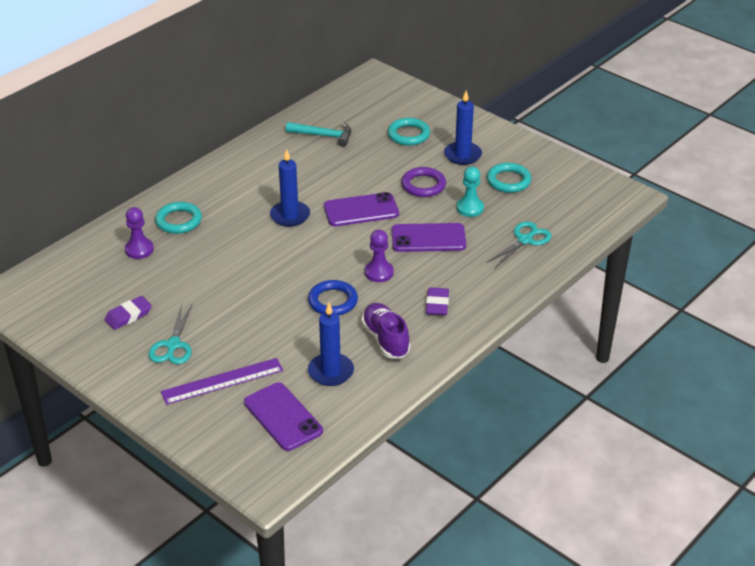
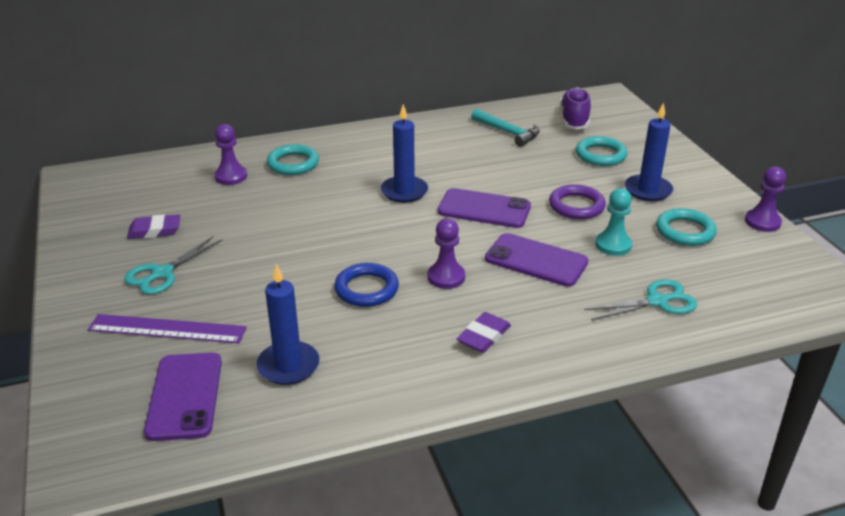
camera: 30 degrees right, 5 degrees down
(385, 339) = (385, 353): purple shoe -> purple shoe (574, 120)
(552, 156) = (762, 222): none -> purple pawn

